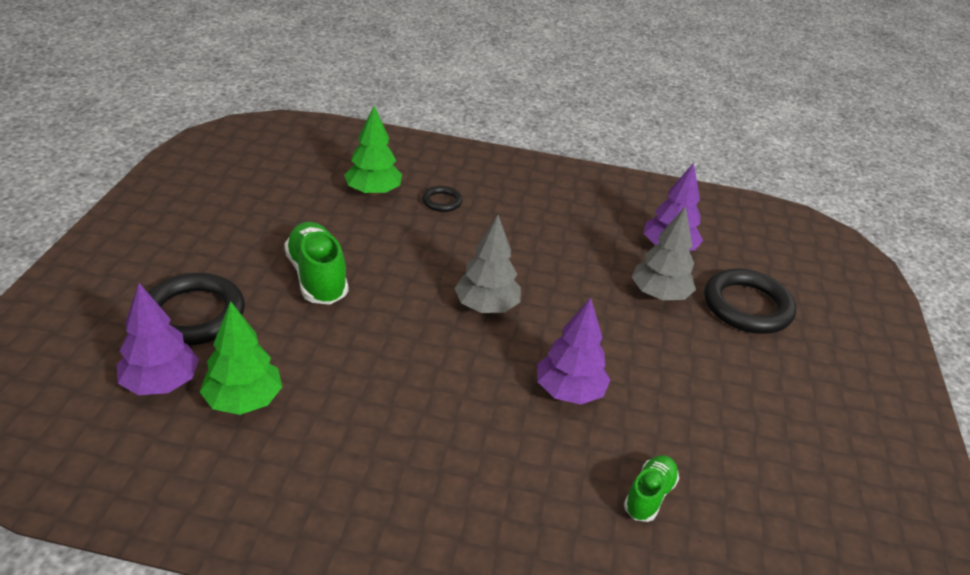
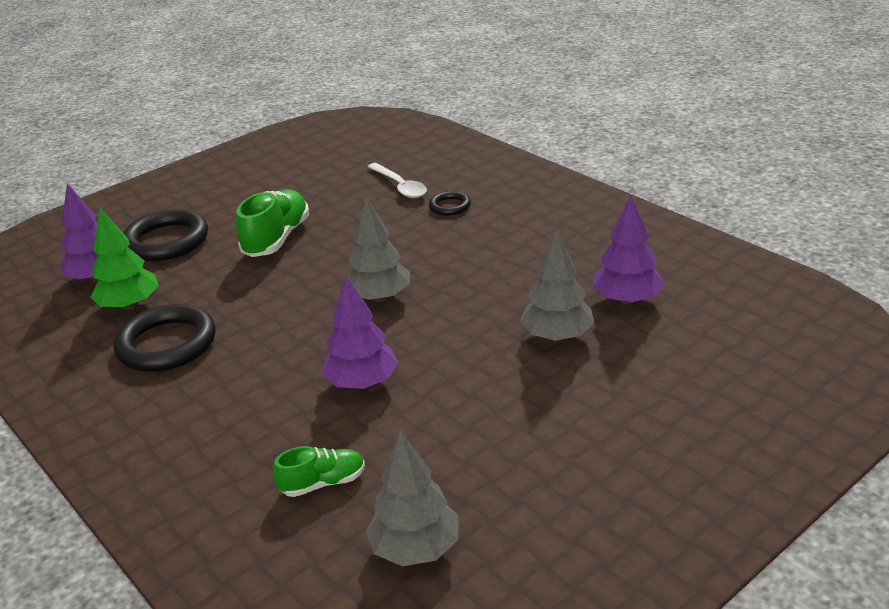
camera: 45 degrees right, 5 degrees down
(373, 192) = (400, 186): green tree -> white spoon
(747, 306) = (643, 375): black ring -> black ring (167, 344)
(776, 514) = (416, 549): none -> grey tree

